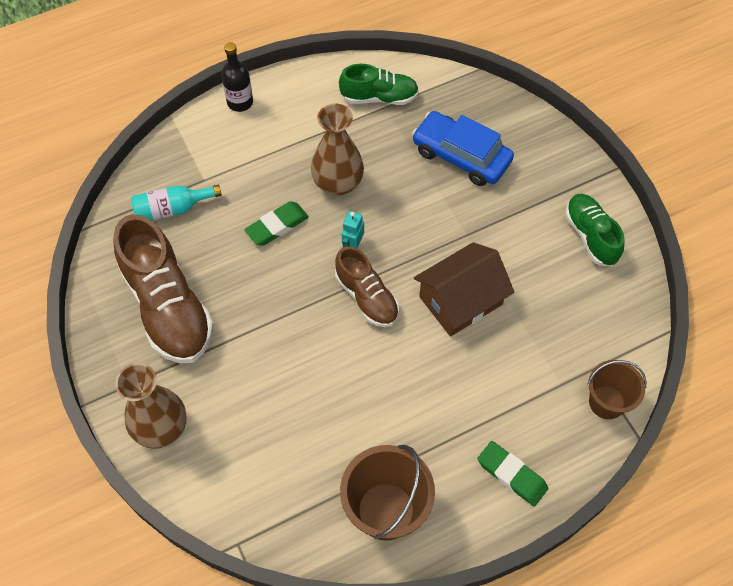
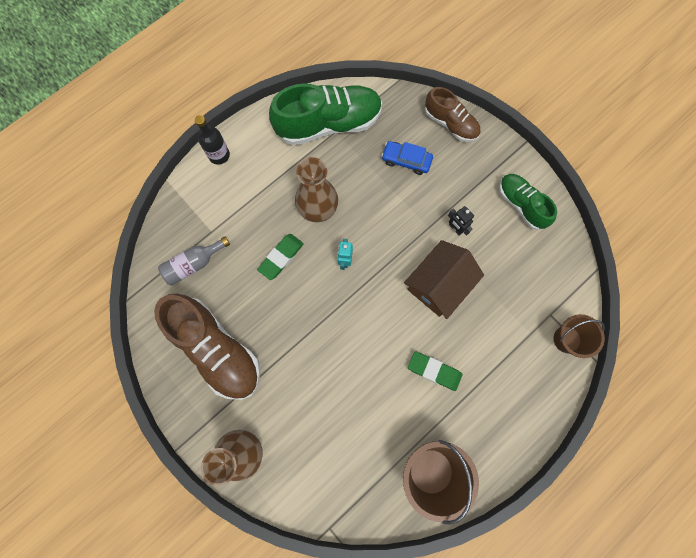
camera: 15 degrees left, 15 degrees up
(172, 209) = (194, 264): turquoise bottle -> grey bottle
(366, 297) = (367, 300): brown shoe -> brown shoe (450, 123)
(379, 97) = (328, 124): green shoe -> green shoe, size x1.71
(461, 156) = (406, 160): blue car -> blue car, size x0.62
(500, 243) = (455, 228): none -> black robot
(512, 475) = (513, 416): green eraser -> green eraser (434, 371)

